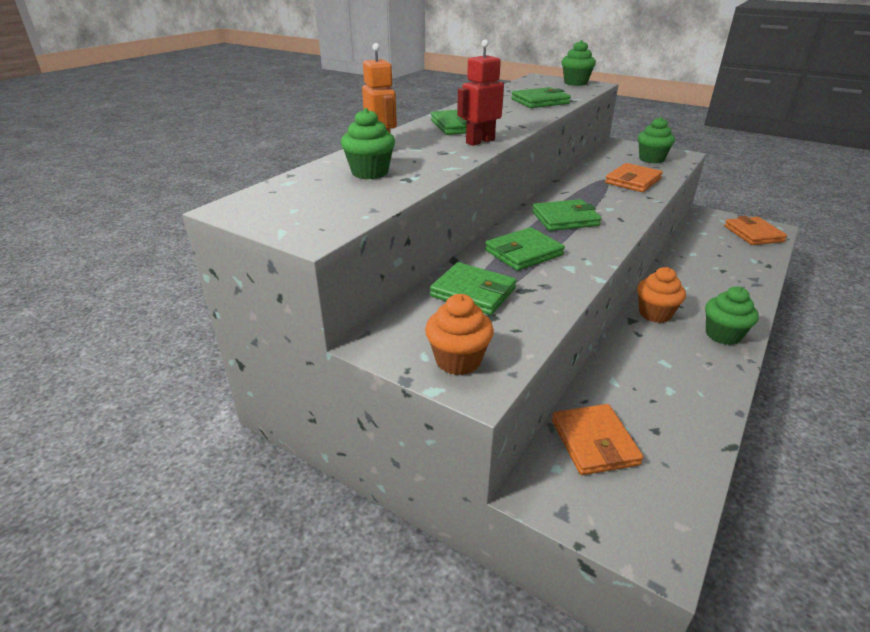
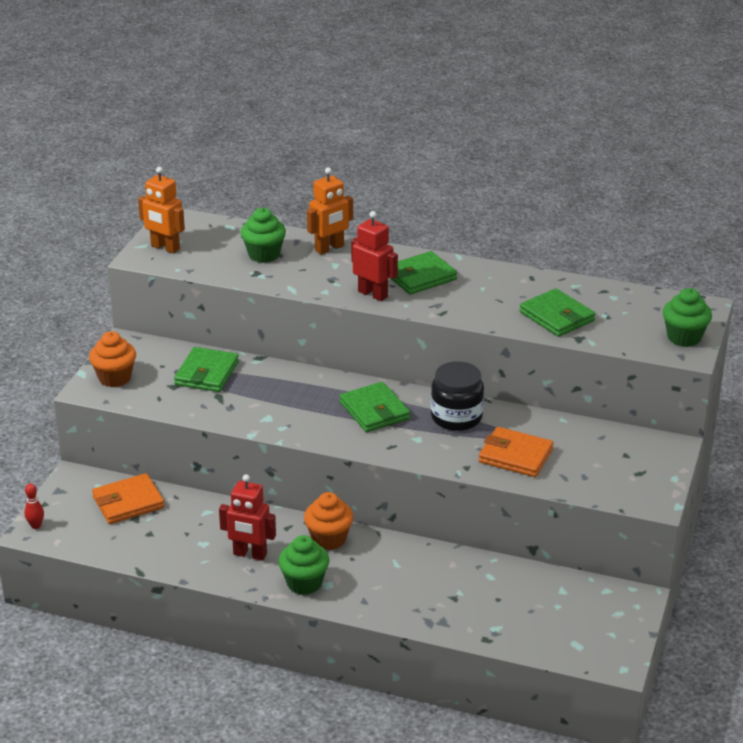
camera: 75 degrees right, 0 degrees up
(303, 219) = (165, 248): none -> orange robot
(523, 253) = (286, 391): green wallet -> none
(579, 192) = (456, 417): none -> black jar
(647, 549) = (36, 526): none -> red bowling pin
(651, 159) = (614, 473): green cupcake -> none
(684, 361) = (250, 554): none -> red robot
(753, 234) = (584, 638): orange wallet -> none

